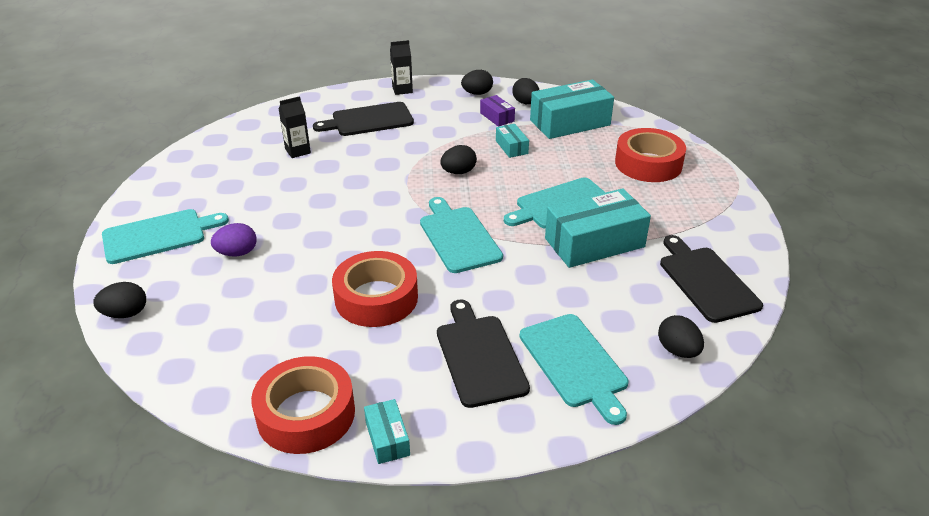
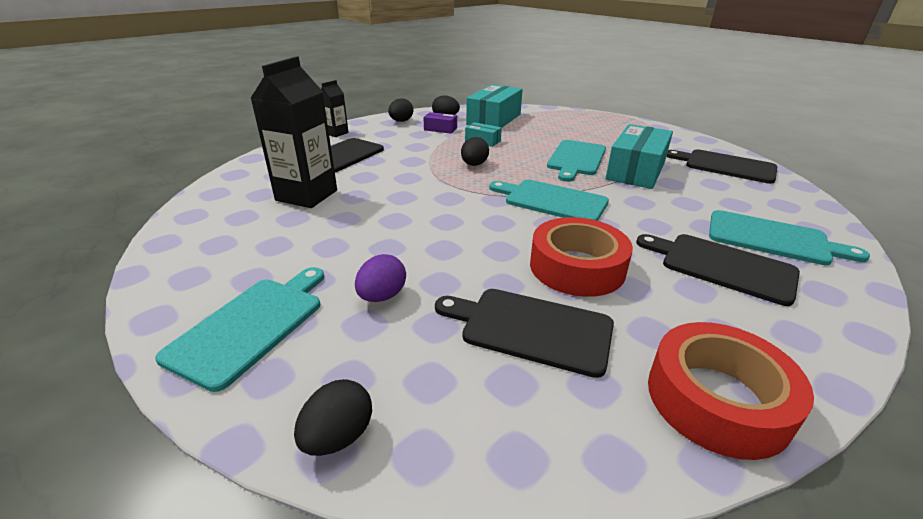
camera: 40 degrees left, 5 degrees down
(280, 318) = (531, 329): none -> black cutting board
(297, 151) = (306, 195): black carton -> black carton, size x1.91
(387, 438) = (806, 369): turquoise box -> none
(648, 164) = (578, 125): red tape -> none
(678, 350) = (793, 204): black egg -> none

